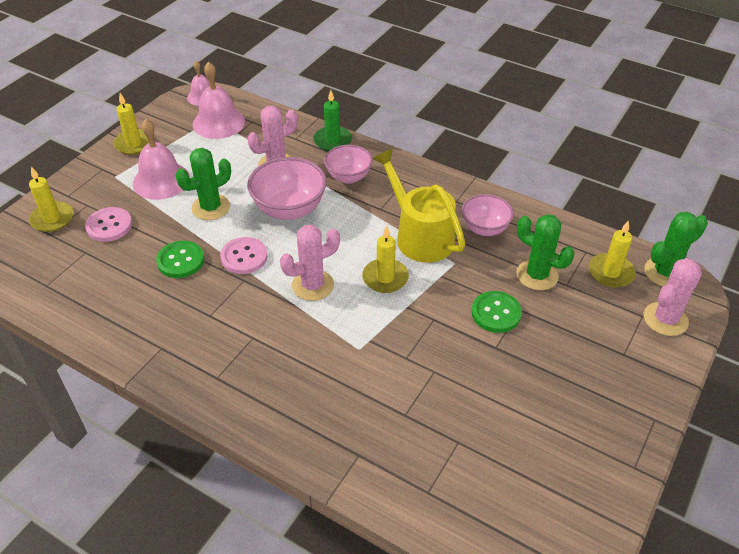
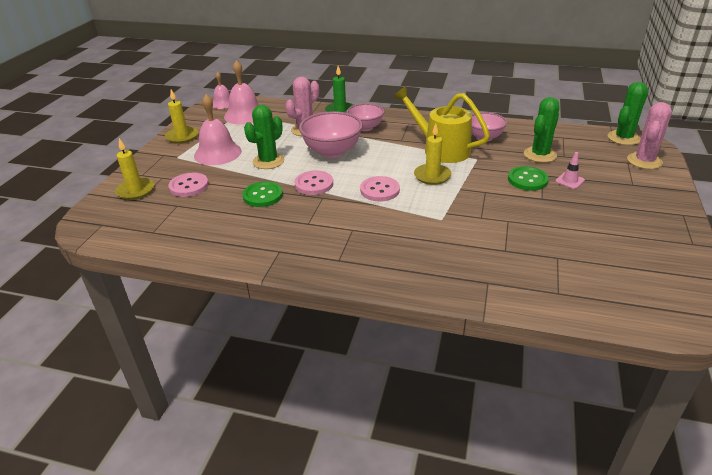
camera: 15 degrees left, 10 degrees down
(313, 285) = (379, 190): pink cactus -> pink button
(537, 275) = (540, 155): green cactus -> green cactus turned 75 degrees counterclockwise
(547, 328) = (569, 181): none -> pink traffic cone
(611, 272) = (588, 144): yellow candle -> none

